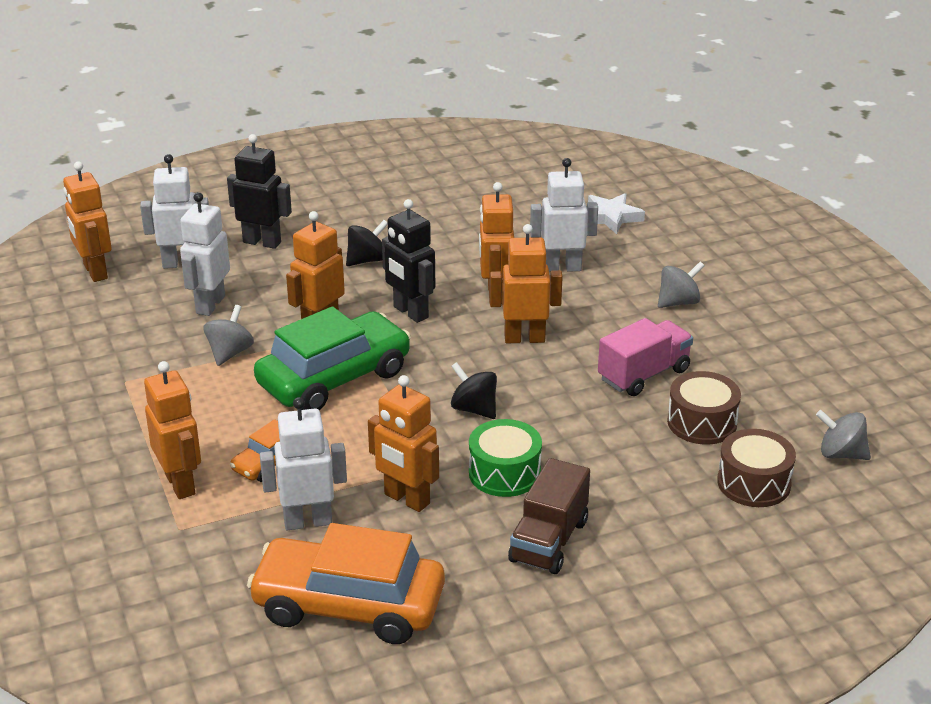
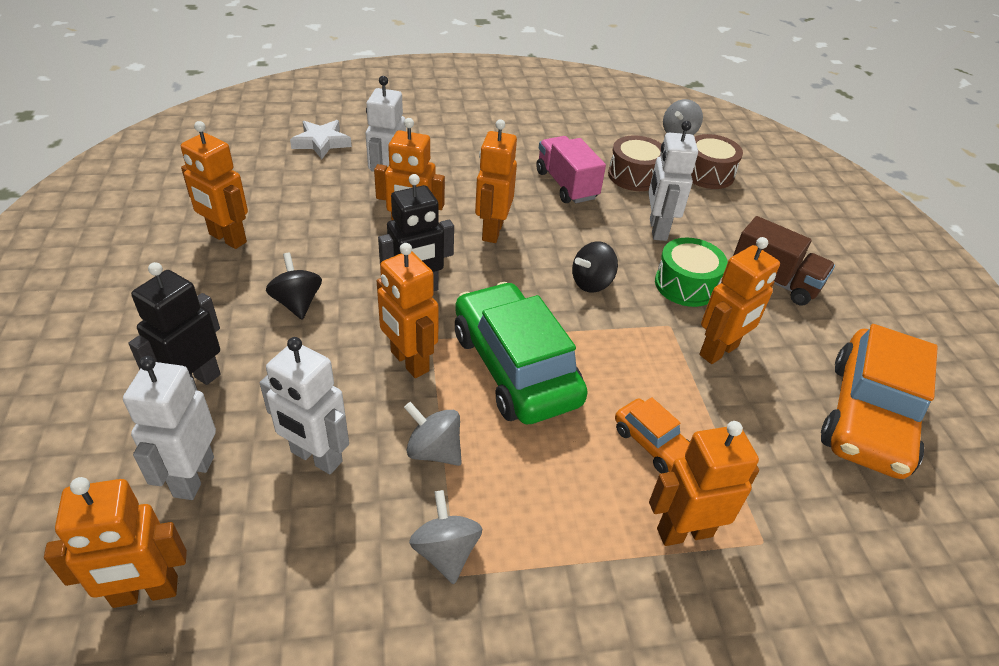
camera: 80 degrees left, 10 degrees up
(308, 521) = (750, 427): white robot -> white robot (657, 229)
(431, 210) = (227, 238): none -> orange robot
(678, 302) = (472, 145): grey spinning top -> grey spinning top (445, 552)

